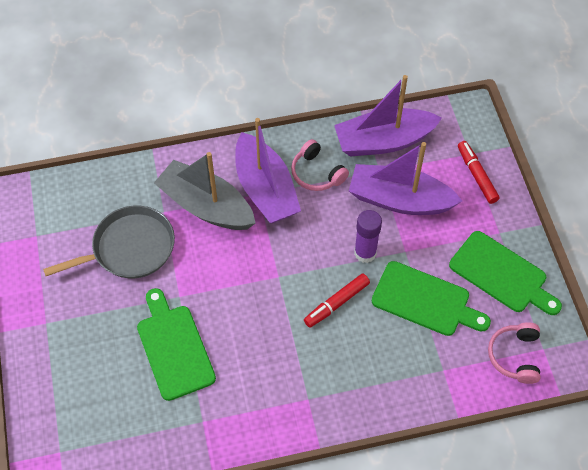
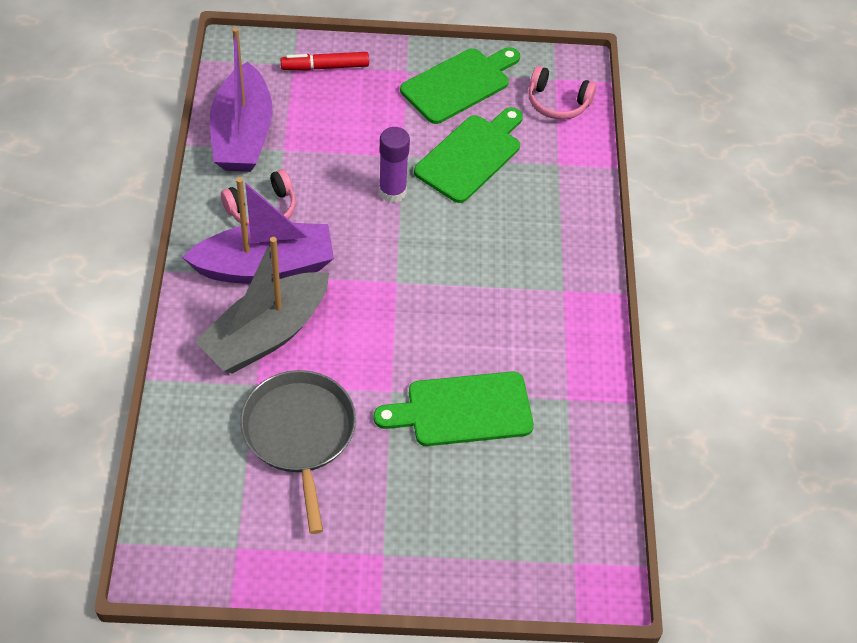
camera: 80 degrees left, 5 degrees down
(336, 303) = (450, 235): red marker -> none
(399, 200) = (331, 142): purple boat -> none

